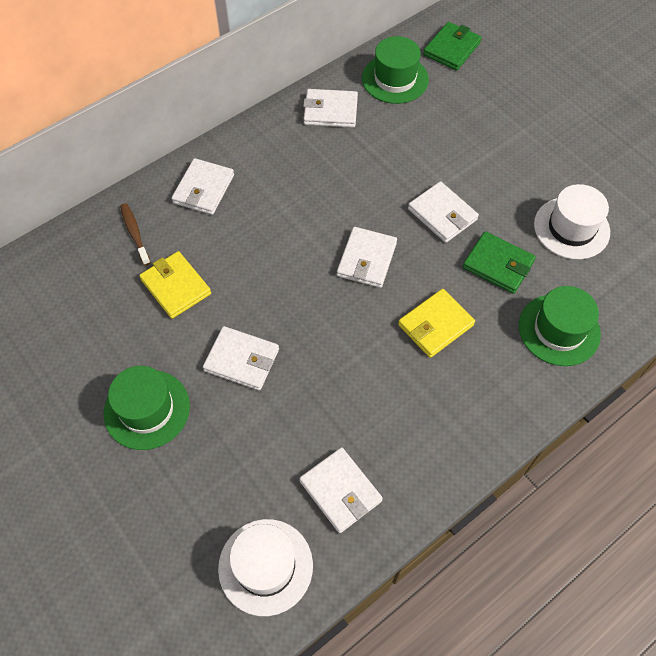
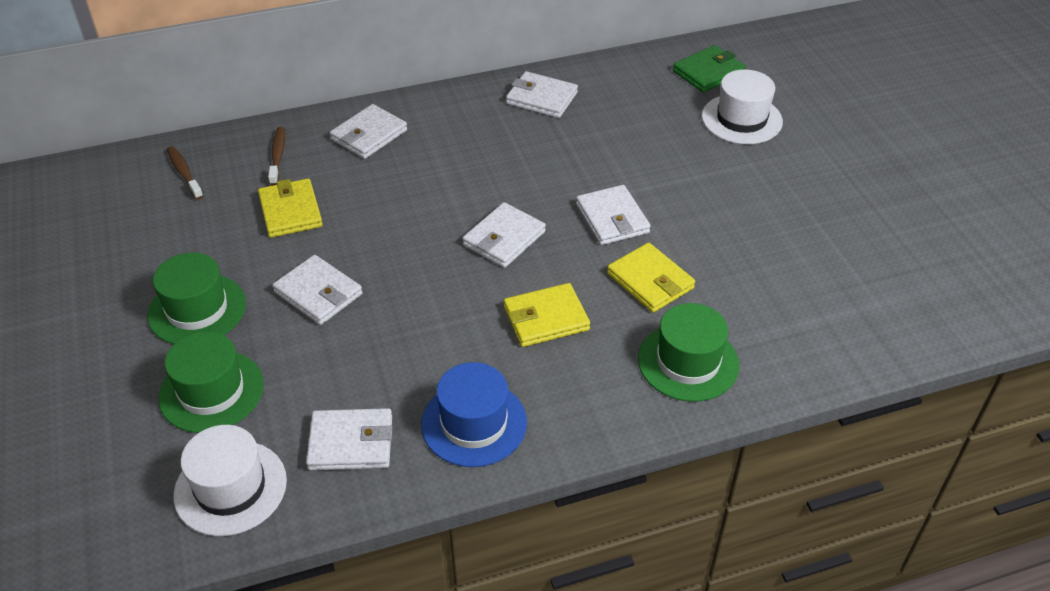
camera: 20 degrees right, 15 degrees down
(60, 275) = (184, 173): none -> brown toothbrush
(340, 491) = (351, 443): white wallet -> white wallet turned 75 degrees counterclockwise
(395, 79) = (629, 85): green hat -> green hat (211, 391)
(426, 439) = (474, 423): none -> blue hat
(498, 265) = (650, 281): green wallet -> yellow wallet
(571, 228) = (757, 268): white hat -> white hat (741, 119)

